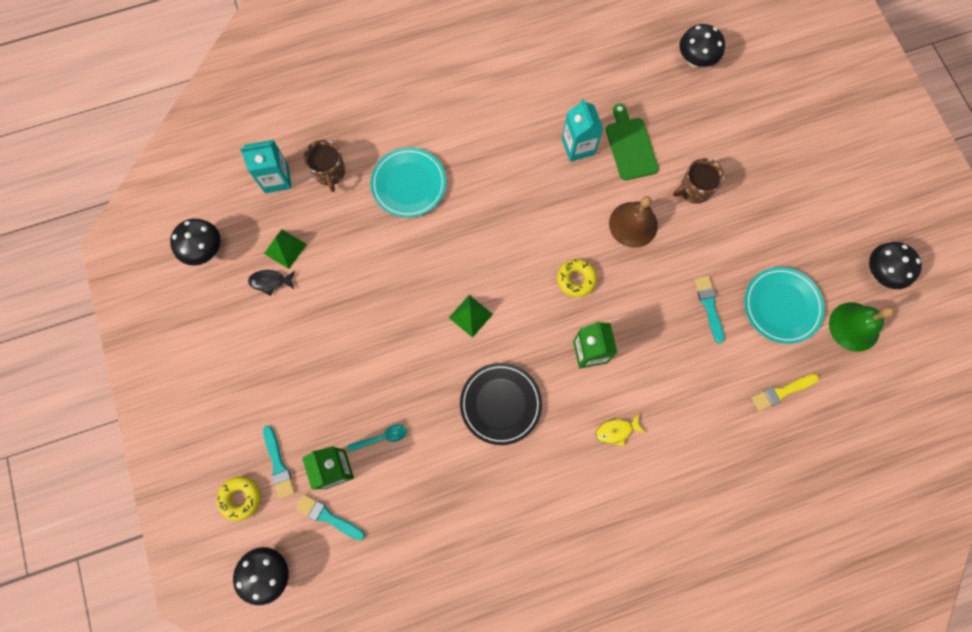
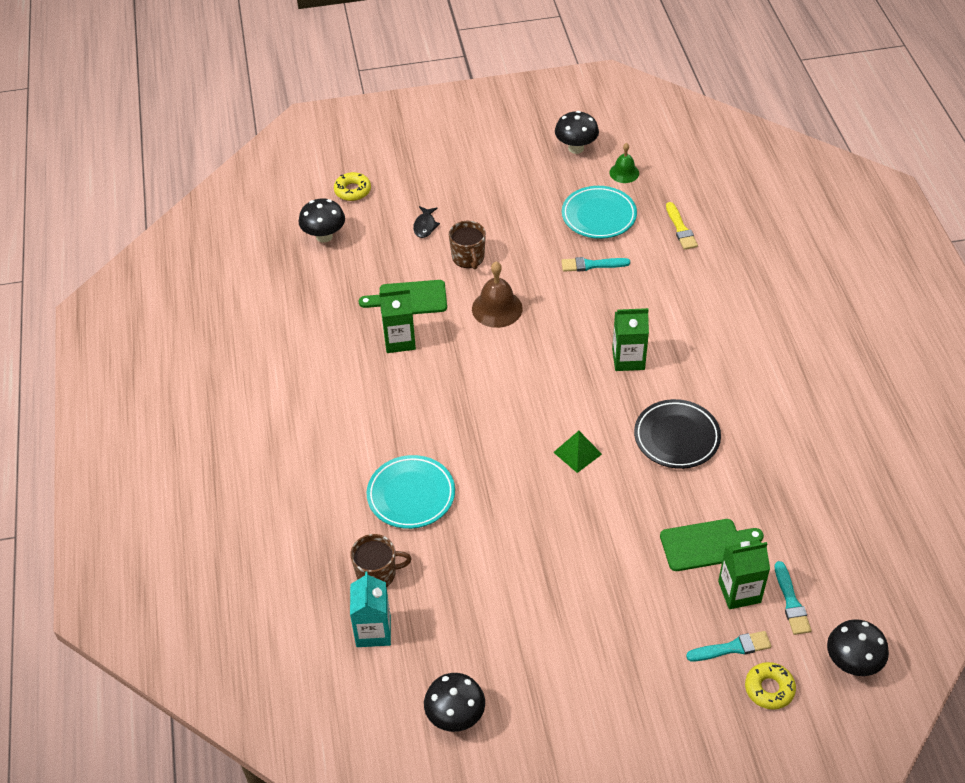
camera: 80 degrees left, 25 degrees down
(270, 282) = (509, 645): black fish -> black fish (425, 226)
(285, 248) = (468, 627): green pyramid -> none
(328, 516) = (791, 602): turquoise brush -> turquoise brush turned 45 degrees counterclockwise
(382, 437) = (706, 544): turquoise spoon -> green cutting board
(576, 279) = (549, 360): yellow donut -> yellow donut (352, 191)
(578, 146) = (399, 340): turquoise carton -> green carton
(616, 431) = (710, 349): yellow fish -> none
(854, 326) = (624, 173): green bell -> green bell, size x0.64

